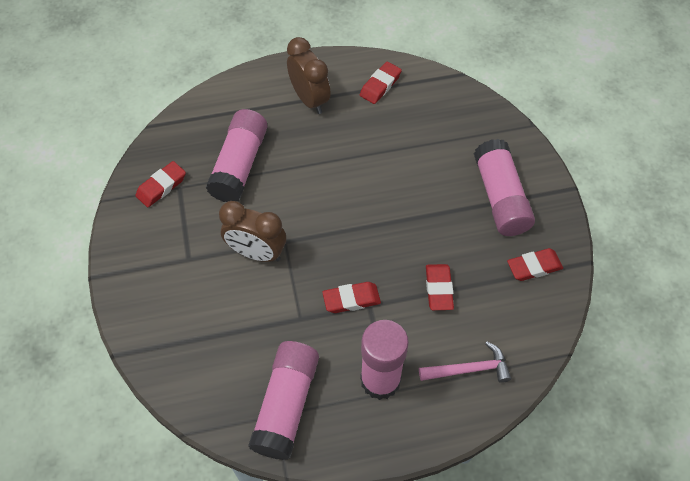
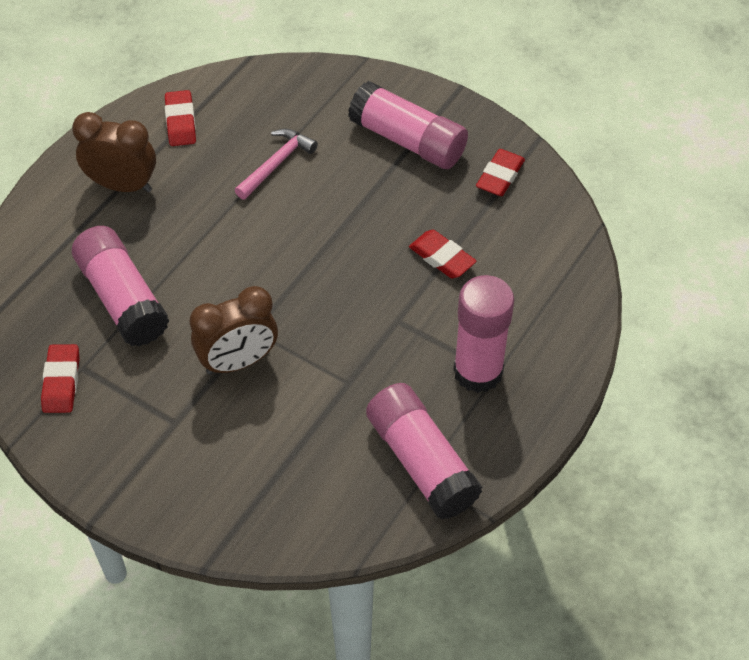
camera: 45 degrees left, 5 degrees down
(351, 299) = (376, 328): red eraser -> none
(468, 369) = (539, 301): pink hammer -> pink hammer (276, 164)

